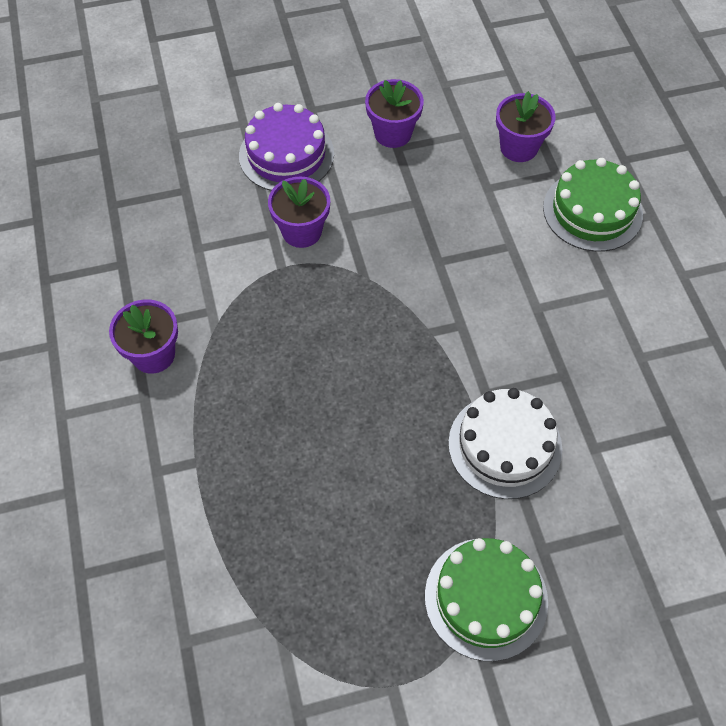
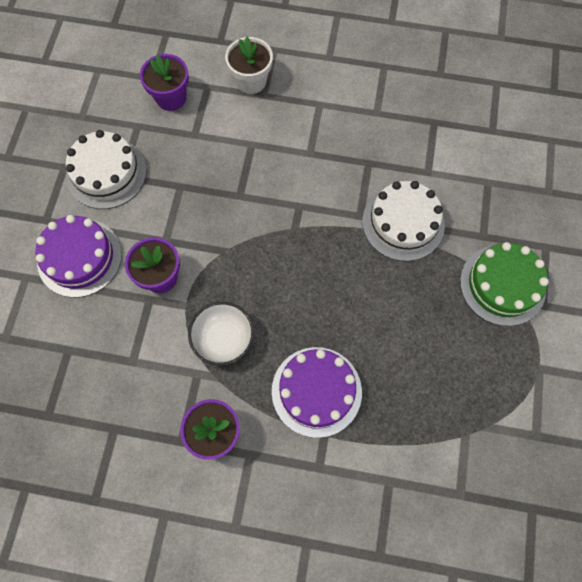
camera: 65 degrees left, 10 degrees up
(243, 434) = (316, 391): none -> purple cake
(260, 318) = (224, 339): none -> white bowl
(393, 133) = (106, 173): purple flower pot -> white cake
(592, 211) = (251, 81): green cake -> white flower pot

